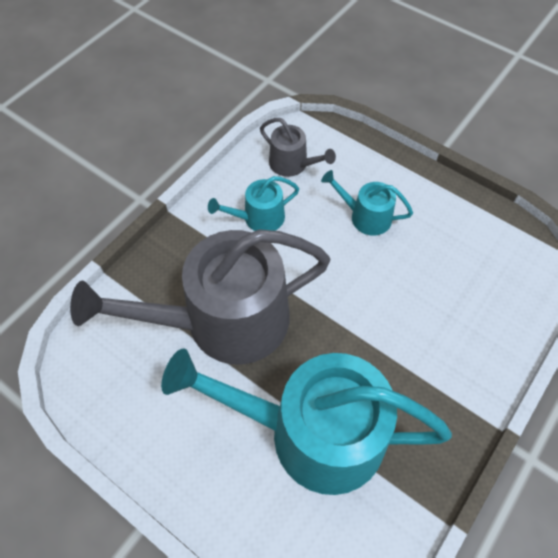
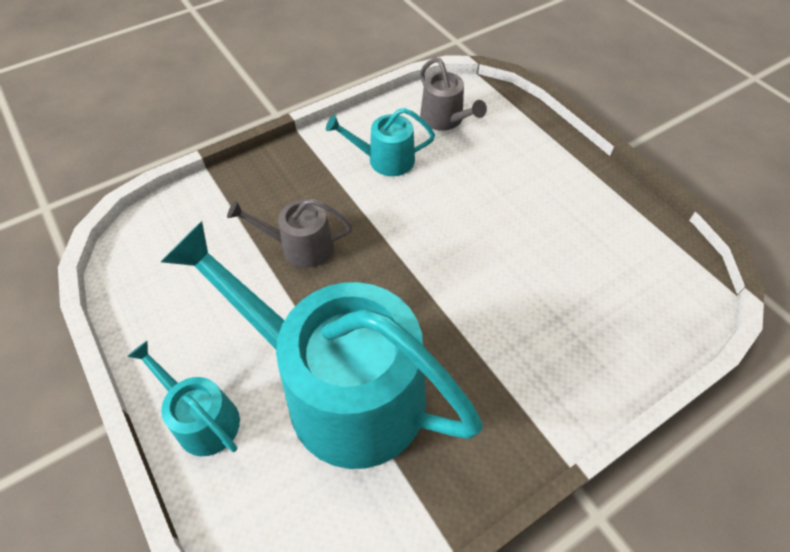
camera: 20 degrees right, 5 degrees down
(224, 321) = (300, 246): grey watering can -> grey watering can, size x0.44
(365, 216) = (502, 189): turquoise watering can -> turquoise watering can (202, 419)

